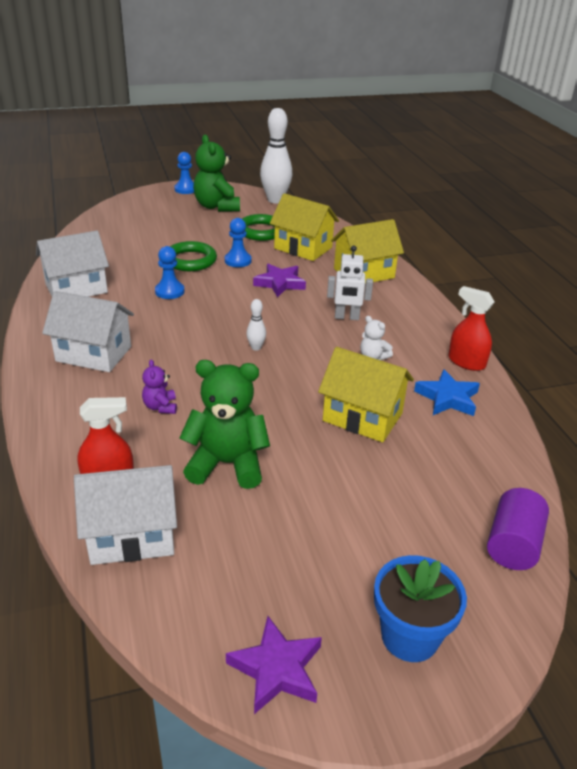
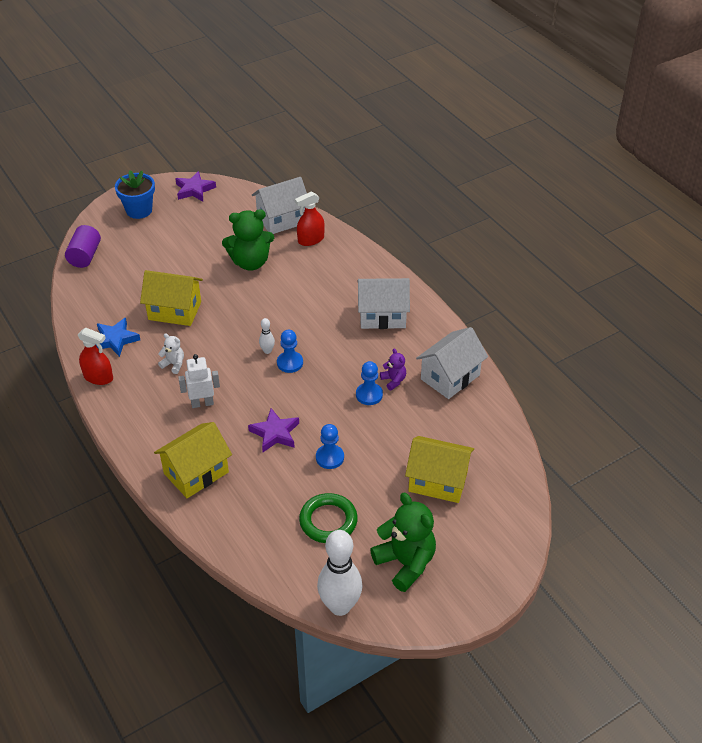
camera: 165 degrees right, 10 degrees up
(160, 407) = (309, 287): purple teddy bear -> purple teddy bear (393, 380)
(185, 189) = (469, 597): blue pawn -> blue pawn (290, 363)
(190, 260) = (376, 444): green ring -> none
(303, 248) = (270, 501): yellow house -> yellow house (438, 481)

